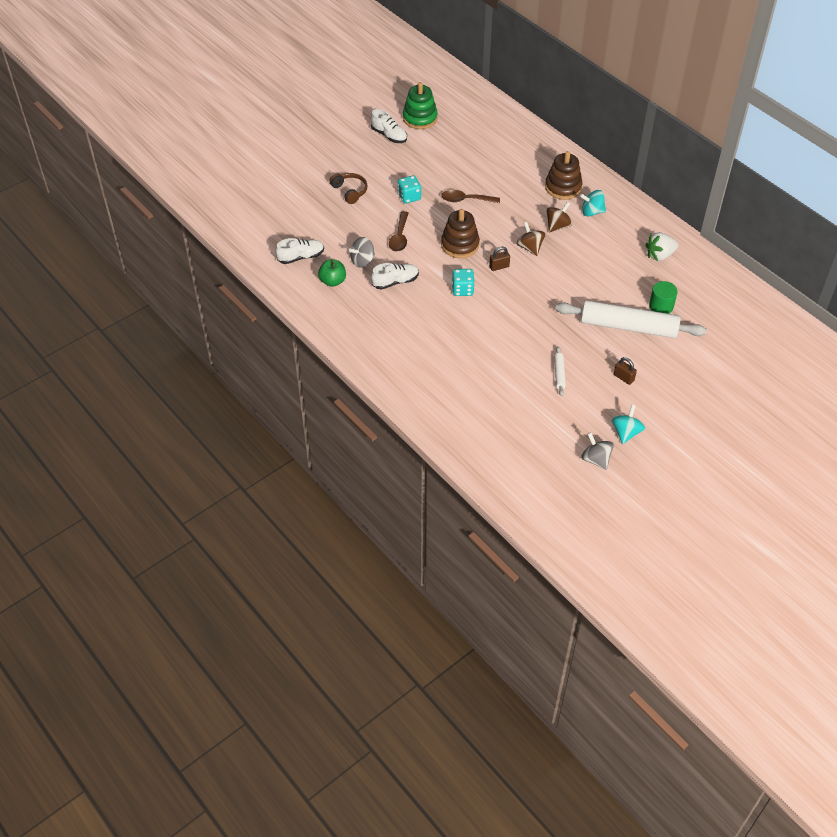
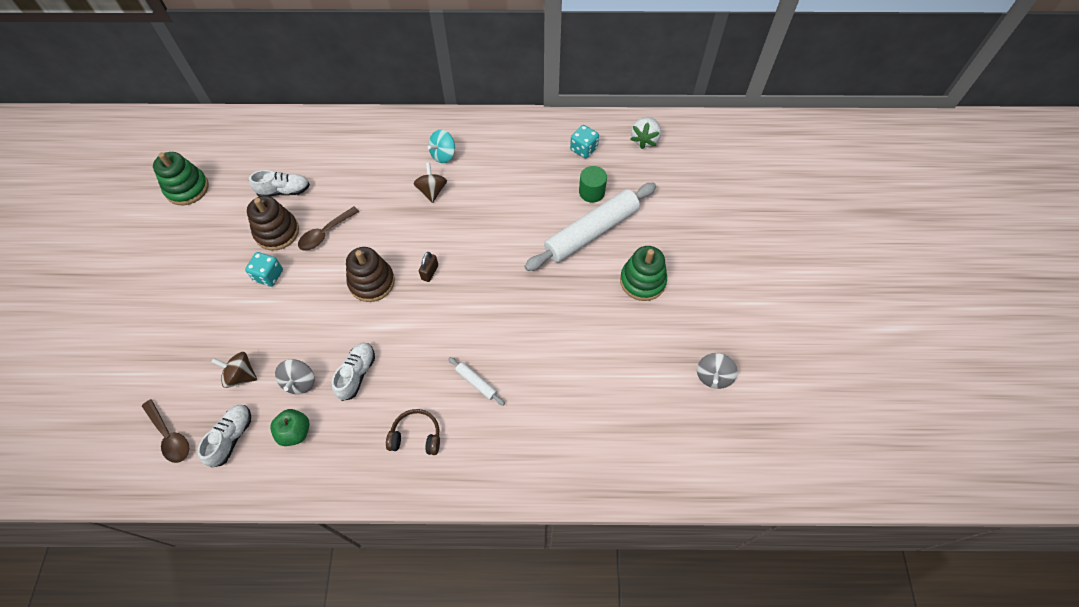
camera: 50 degrees left, 10 degrees up
(350, 191) = (201, 320): brown headphones -> brown headphones (416, 436)
(389, 135) = (176, 230): white shoe -> white shoe (284, 191)
(399, 237) = (307, 324): brown spoon -> brown spoon (170, 436)
(462, 290) = (425, 324): turquoise dice -> turquoise dice (583, 149)
(530, 247) = (433, 231): brown spinning top -> brown spinning top (241, 375)
(559, 374) = (595, 326): white rolling pin -> white rolling pin (476, 383)
(563, 187) = (394, 152): brown stacking toy -> brown stacking toy (277, 232)
(596, 459) = (713, 376): grey spinning top -> grey spinning top turned 75 degrees counterclockwise
(623, 378) = (642, 281): brown padlock -> green stacking toy
(626, 432) = (702, 328): turquoise spinning top -> none
(659, 255) = (538, 149): white strawberry -> white strawberry (644, 139)

